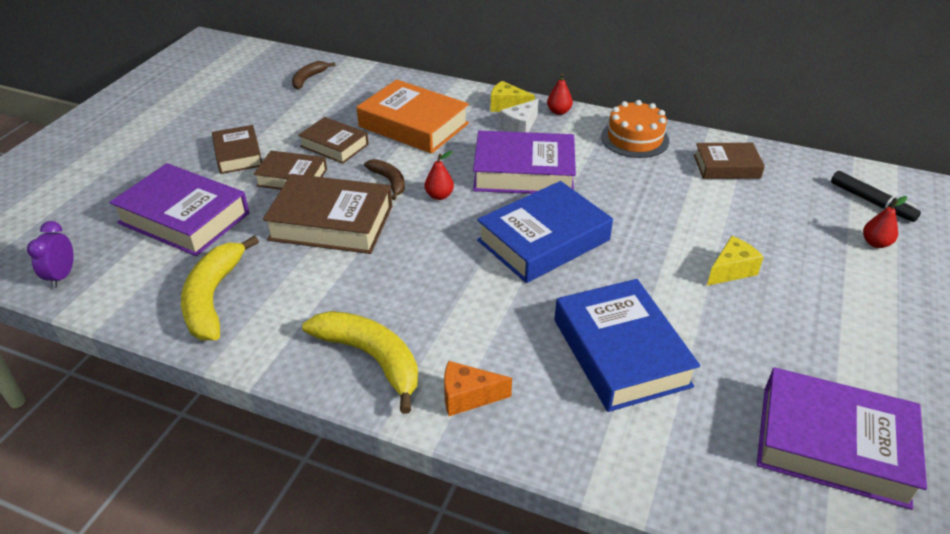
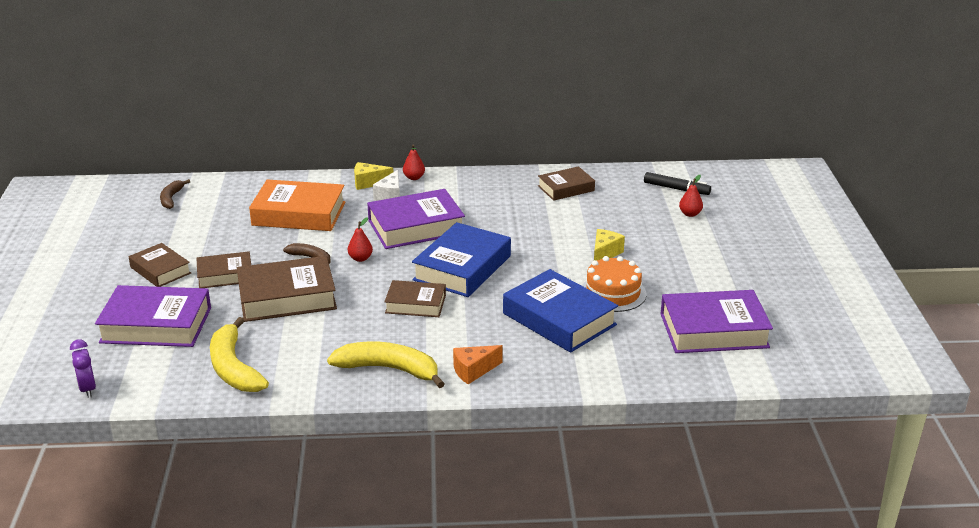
camera: 25 degrees left, 10 degrees down
(334, 145) = (242, 244): brown book -> brown book (415, 304)
(635, 139) = (486, 184): orange cake -> orange cake (613, 293)

